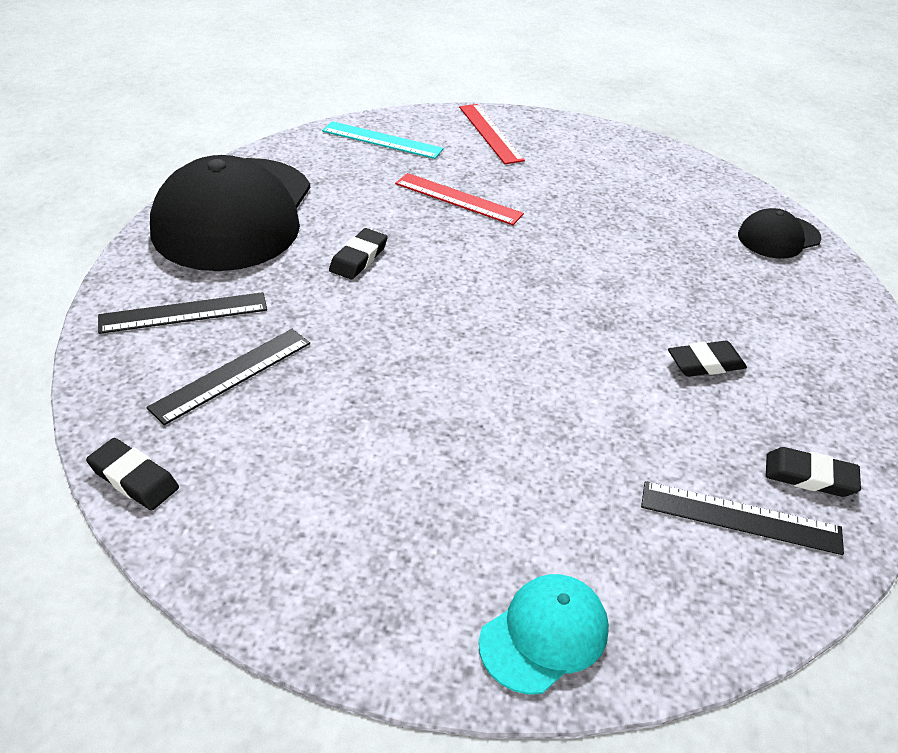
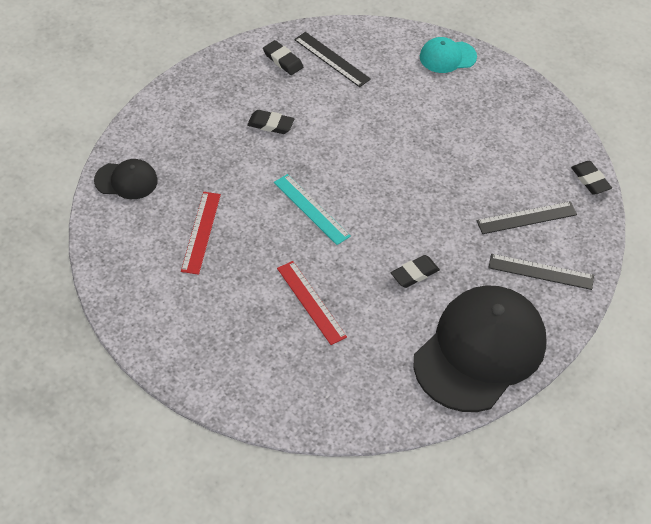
camera: 150 degrees left, 10 degrees up
(382, 140) = (324, 397): turquoise ruler -> turquoise ruler (311, 209)
(490, 133) = (227, 370): red ruler -> red ruler (201, 232)

